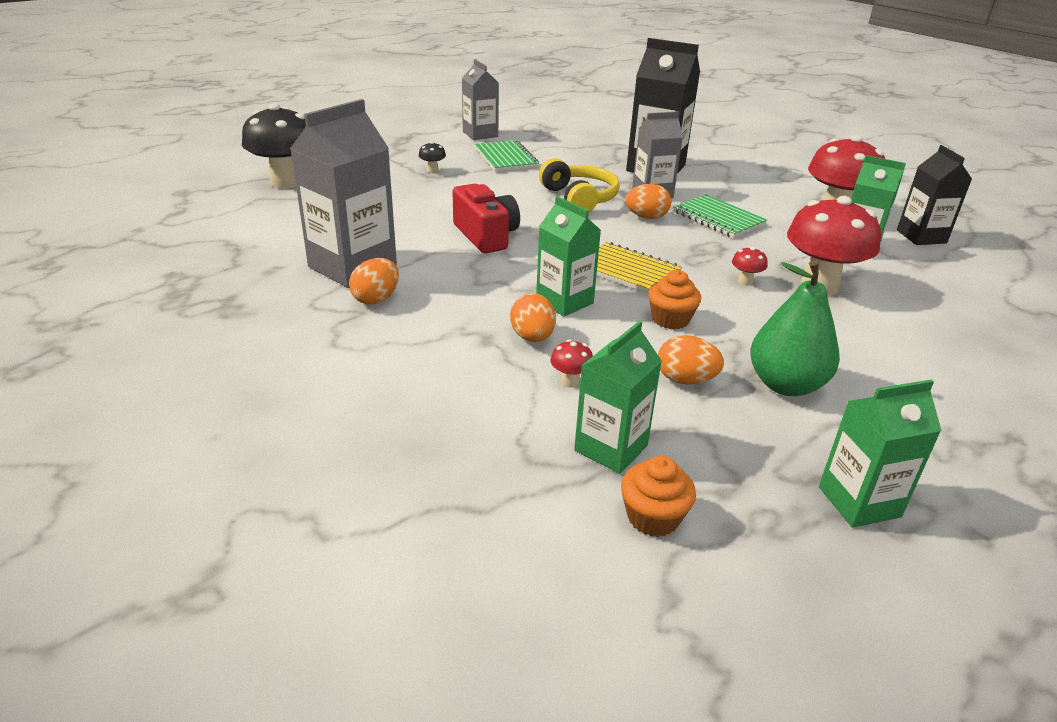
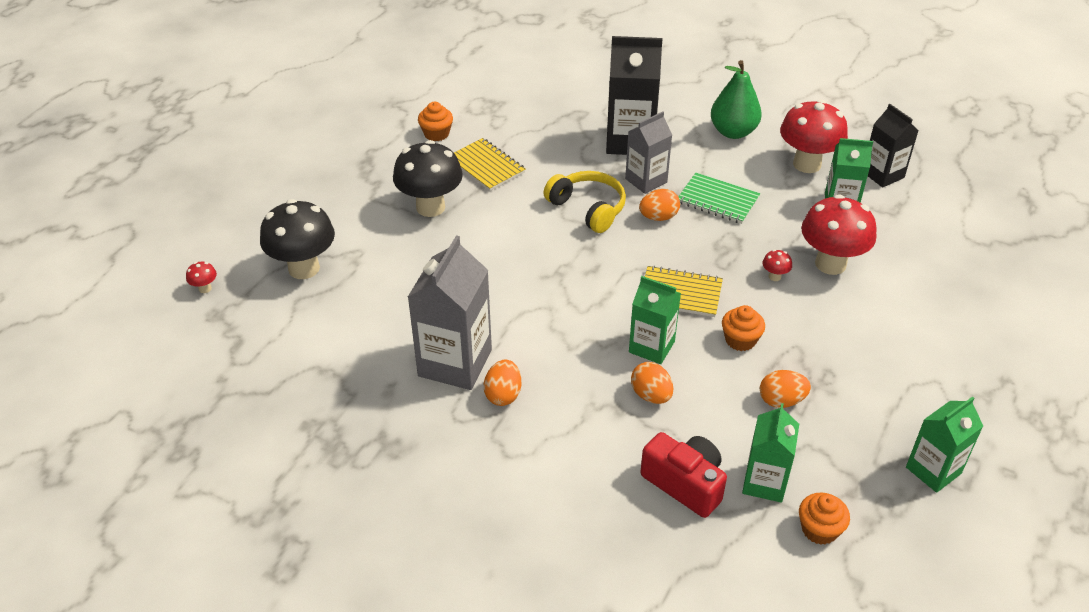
camera: 20 degrees left, 10 degrees up
(432, 171) = (430, 207): black mushroom -> black mushroom, size x2.48
(480, 134) = (436, 134): grey carton -> orange cupcake
(486, 236) = (540, 286): red camera -> red camera (685, 483)
(506, 158) = (486, 166): green notebook -> yellow notebook
(570, 382) = (704, 431): red mushroom -> red mushroom (205, 288)
(785, 384) = (849, 381): green pear -> green pear (733, 132)

